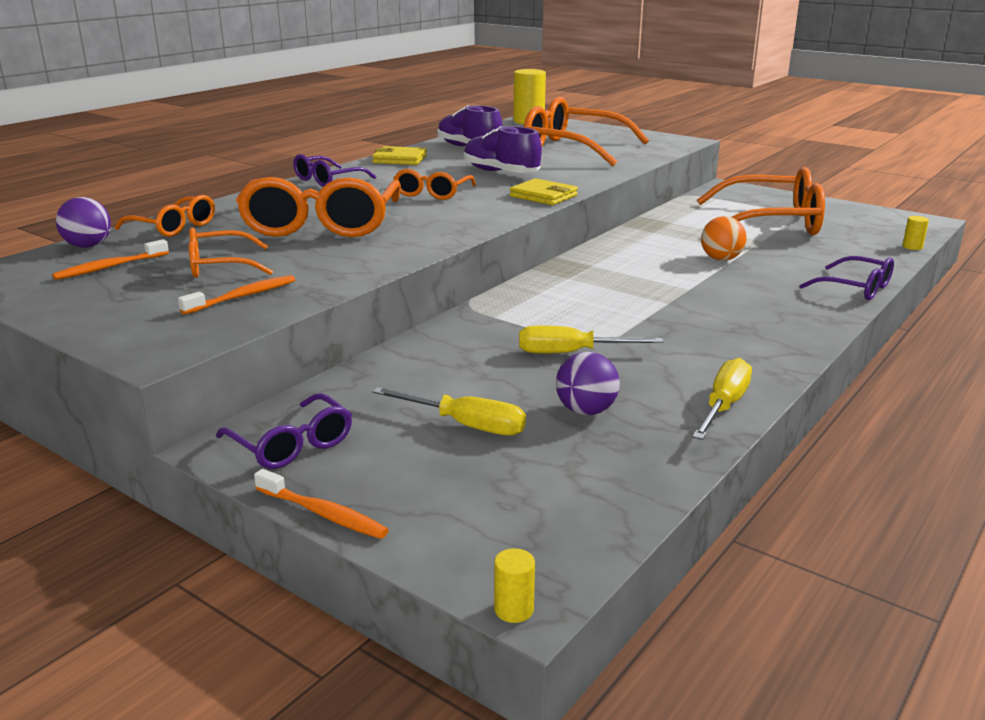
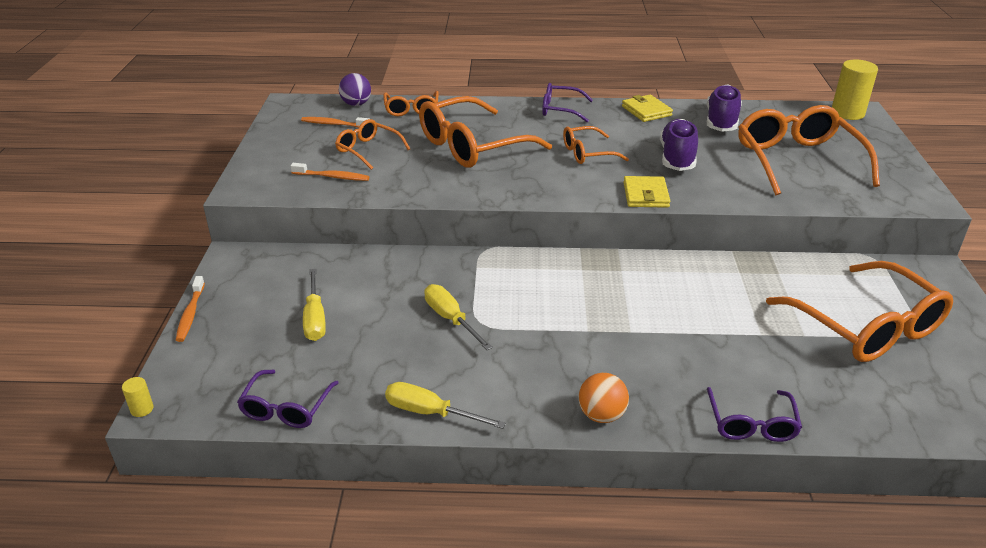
camera: 55 degrees right, 10 degrees up
(292, 444) = (249, 273): purple glasses -> purple glasses (286, 408)
(586, 411) = (371, 356): purple ball -> none
(721, 259) = (722, 327): orange ball -> orange ball (601, 415)
(723, 406) = (430, 413): yellow screwdriver -> yellow screwdriver turned 150 degrees counterclockwise
(912, 247) = (933, 437): yellow cylinder -> none

